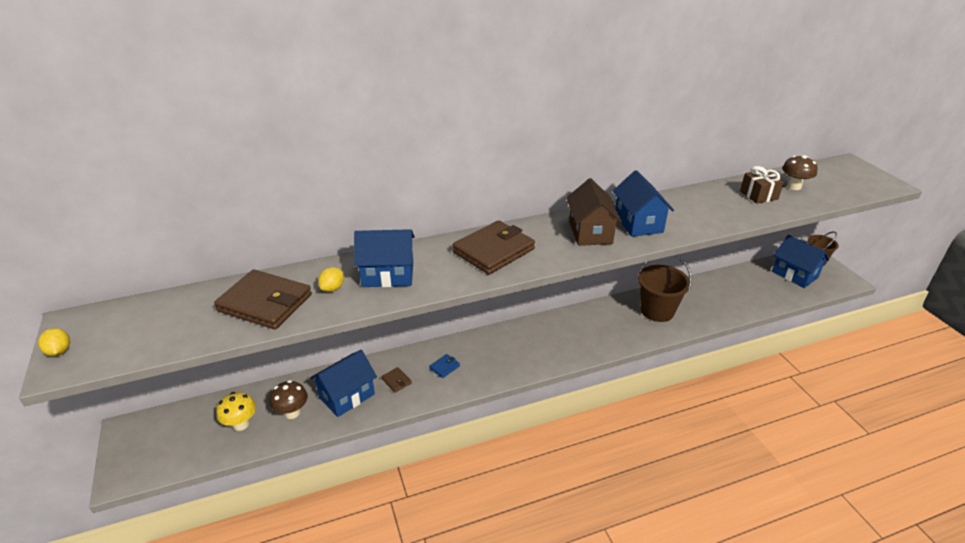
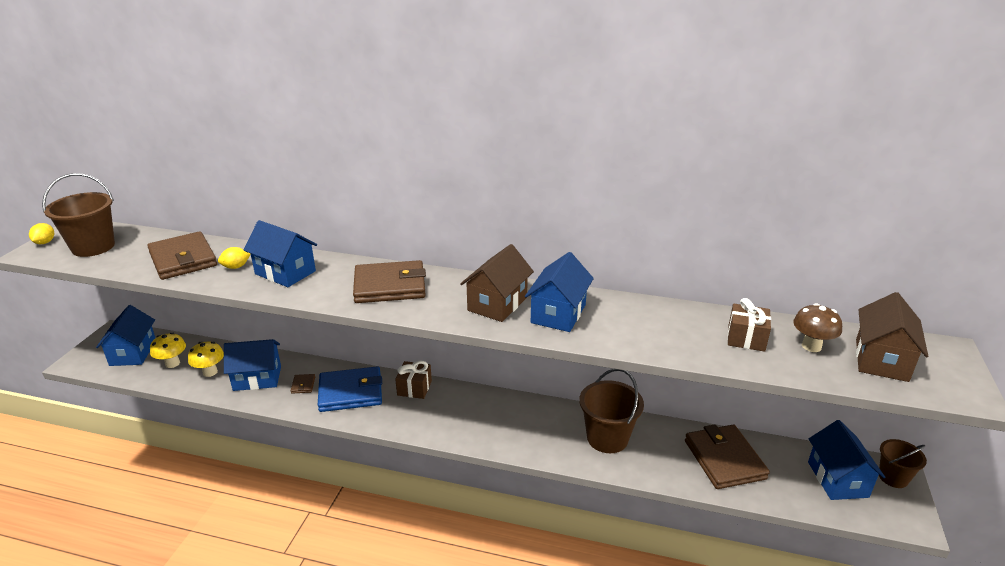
camera: 35 degrees right, 5 degrees down
(135, 332) = (93, 247): none -> brown bucket
(181, 436) = (133, 353): none -> blue house
(292, 413) = (210, 372): brown mushroom -> yellow mushroom
(444, 367) = (350, 392): blue wallet -> blue wallet, size x2.42
(490, 340) = (414, 388): none -> brown gift
(732, 291) = (724, 459): none -> brown wallet
(832, 181) = (881, 360): none -> brown house

